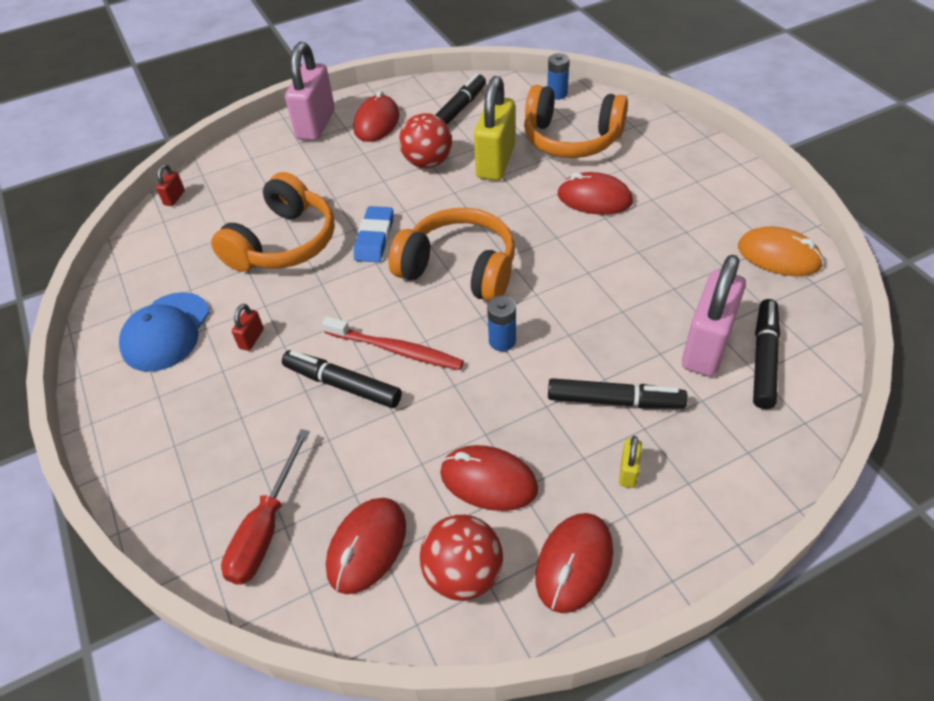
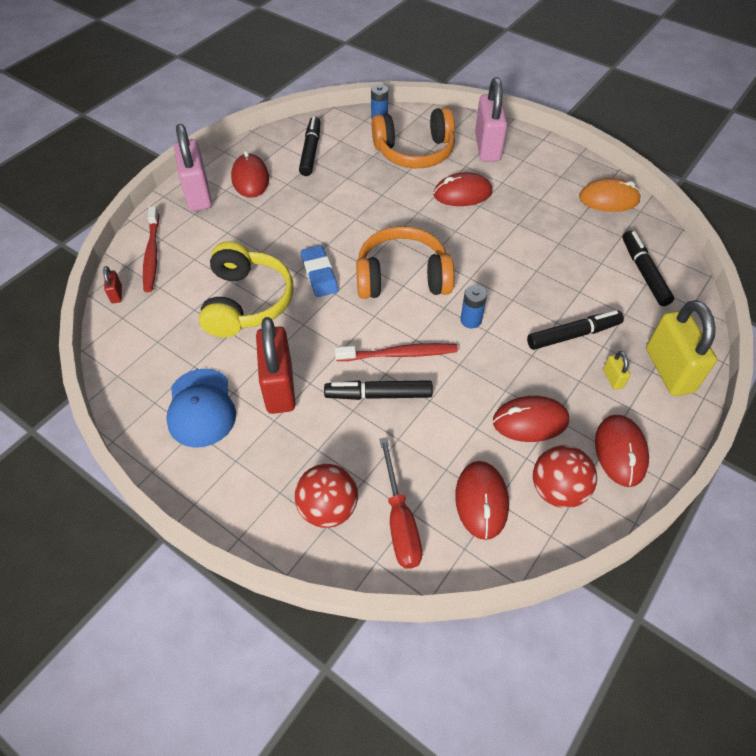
camera: 30 degrees left, 5 degrees up
(232, 170) = (152, 254): none -> red toothbrush
(251, 339) = (279, 387): red padlock -> red padlock, size x2.37
(283, 243) = (246, 302): orange headphones -> yellow headphones
(428, 162) = (317, 200): red ball -> red ball (328, 508)
(495, 162) = (370, 185): yellow padlock -> yellow padlock (669, 370)
(706, 346) = (605, 276): pink padlock -> pink padlock (487, 147)

